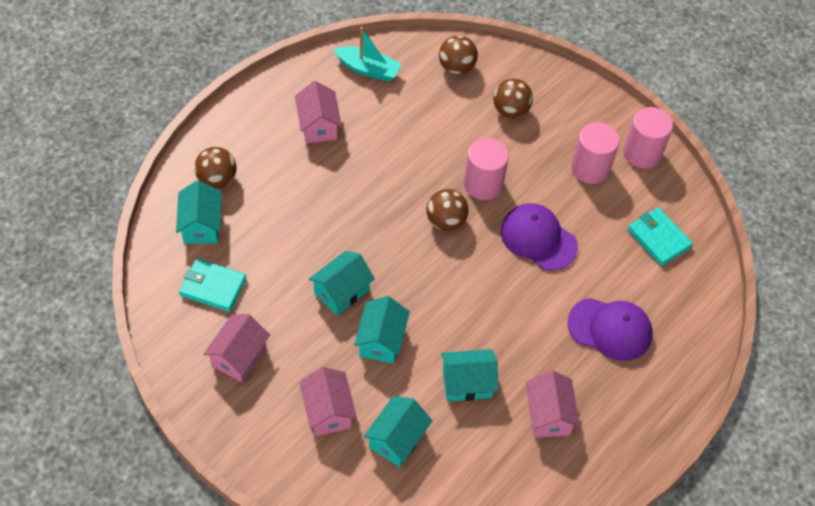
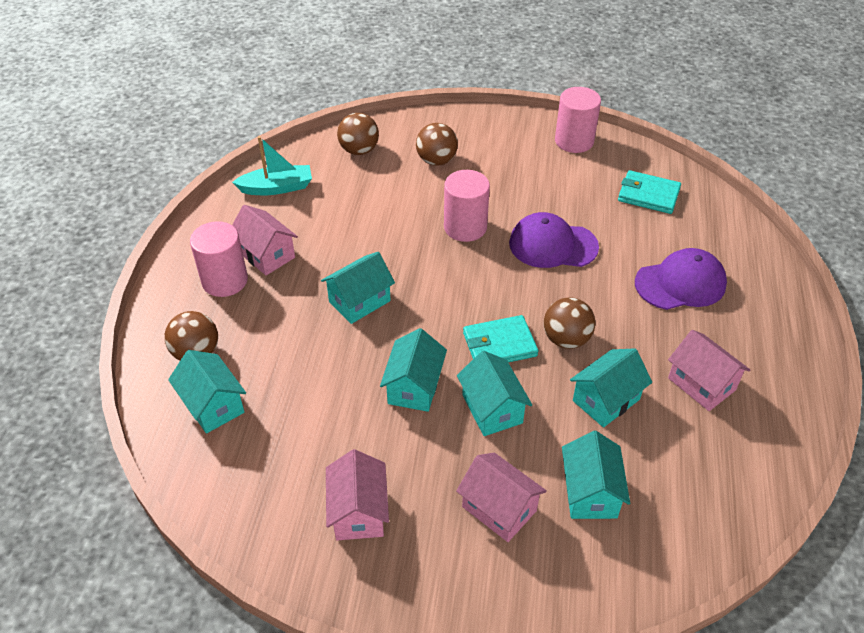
camera: 30 degrees left, 10 degrees down
(213, 287) = (273, 458): turquoise wallet -> turquoise wallet (499, 344)
(355, 202) = (359, 301): none -> turquoise house
(446, 221) = (459, 273): brown ball -> brown ball (566, 339)
(590, 168) = (544, 171): pink cylinder -> pink cylinder (225, 280)

